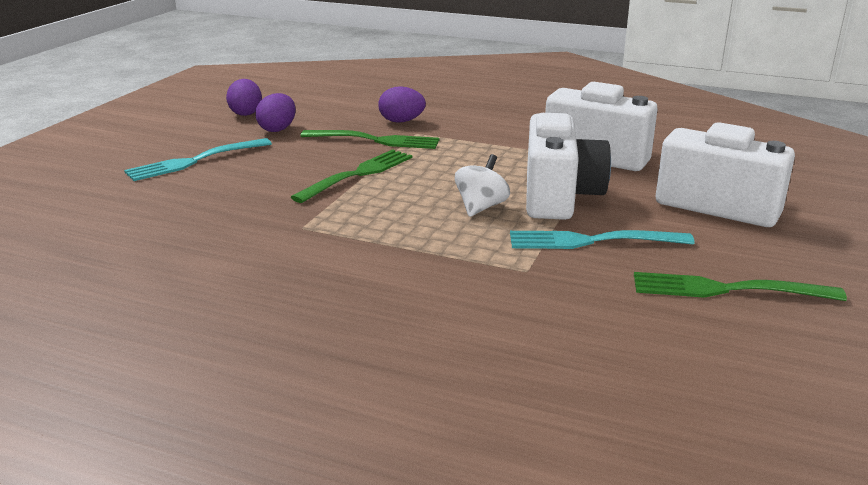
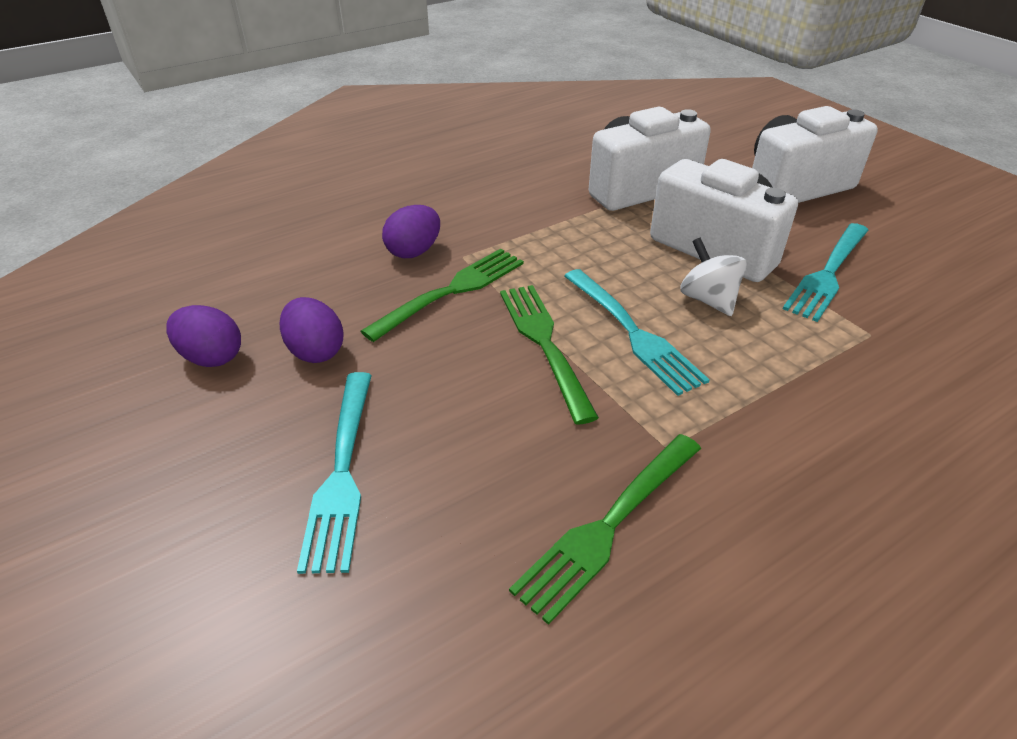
camera: 55 degrees left, 15 degrees up
(405, 193) = (632, 332): none -> turquoise fork
(728, 289) = (953, 254): green fork -> green fork (609, 524)

